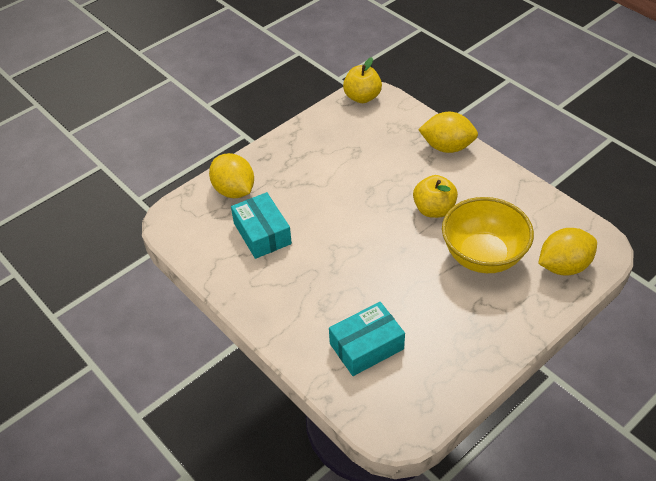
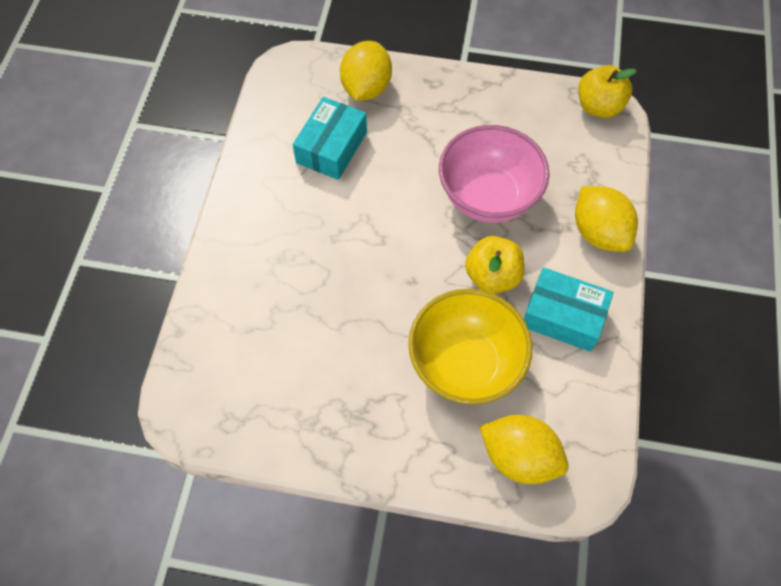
camera: 50 degrees right, 15 degrees up
(366, 346) = (262, 326): turquoise box -> turquoise box (563, 316)
(376, 180) = (488, 197): none -> pink bowl

